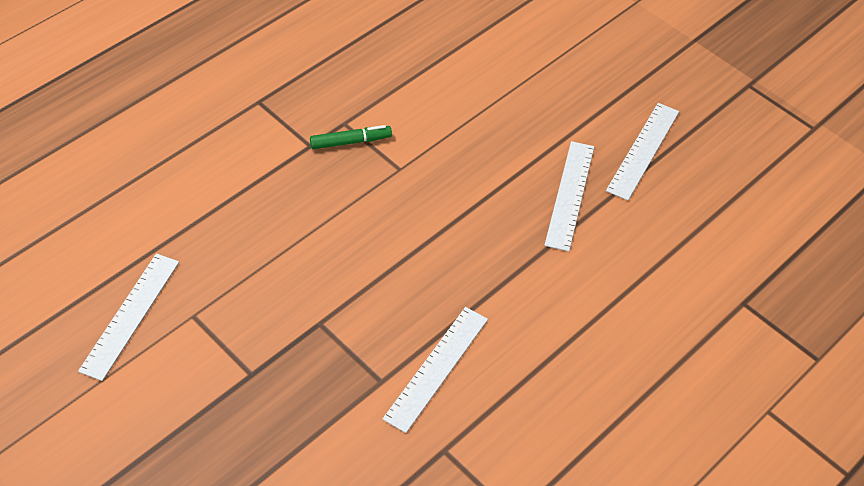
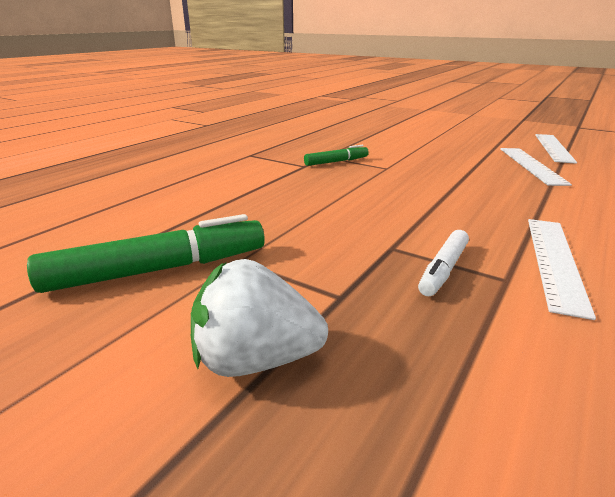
camera: 10 degrees left, 25 degrees down
(130, 315) = (158, 270): white ruler -> green marker
(177, 419) = (255, 360): none -> white strawberry
(342, 360) = (443, 269): none -> white marker

